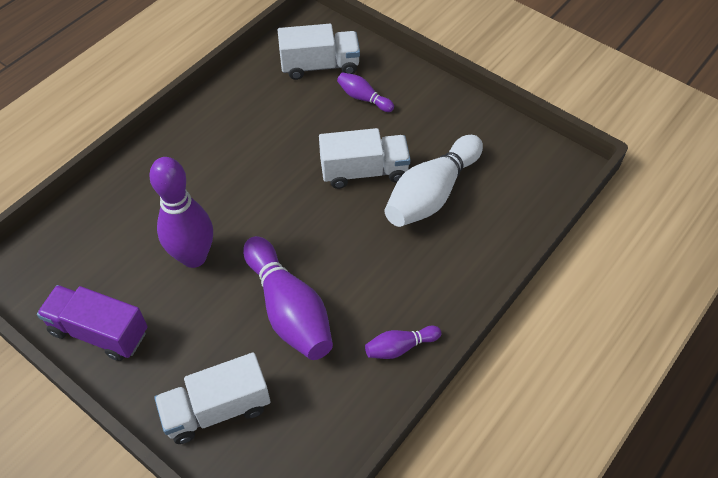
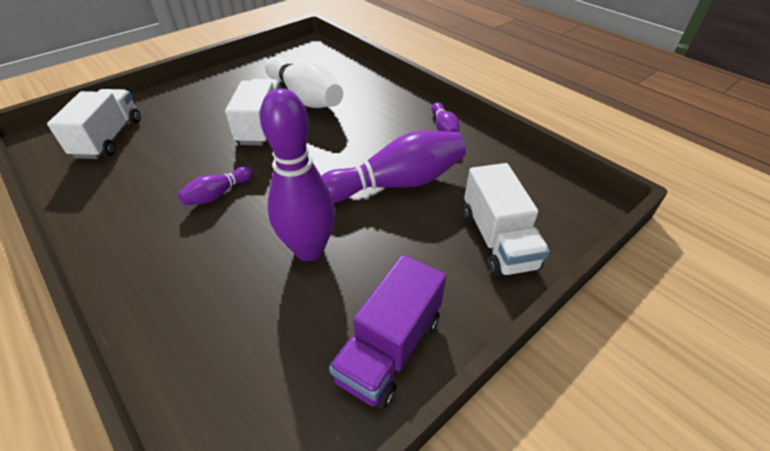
camera: 80 degrees left, 10 degrees down
(363, 98) = (176, 118): purple bowling pin -> purple bowling pin (218, 194)

